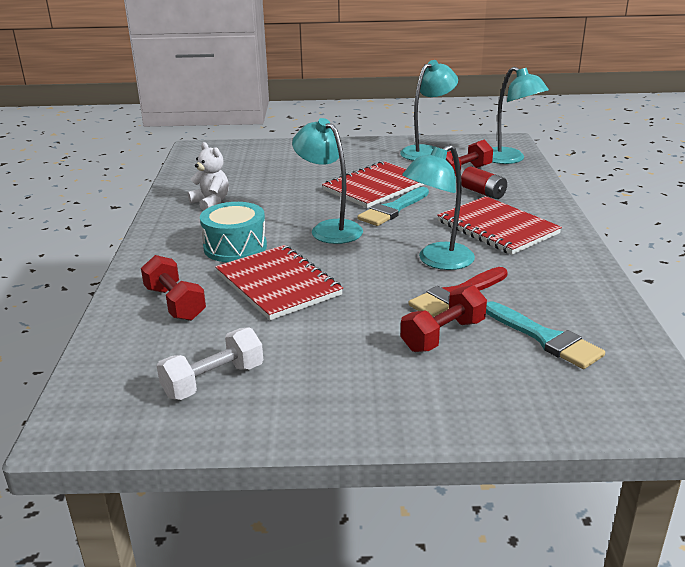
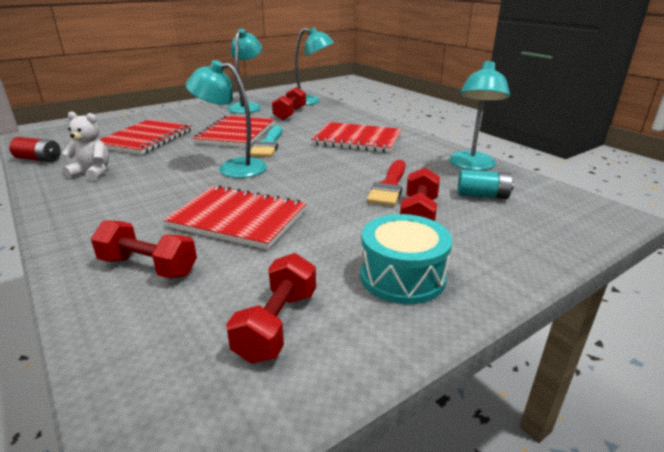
camera: 35 degrees left, 0 degrees up
(213, 381) = (277, 324): white dumbbell -> red dumbbell
(235, 247) = (160, 201): turquoise drum -> turquoise drum (402, 276)
(286, 173) = (146, 139): none -> red notebook
(437, 261) = (346, 168): turquoise lamp -> turquoise lamp (471, 166)
(483, 193) = (319, 122): red battery -> red battery (39, 159)
(545, 338) = (482, 195): turquoise brush -> turquoise battery

